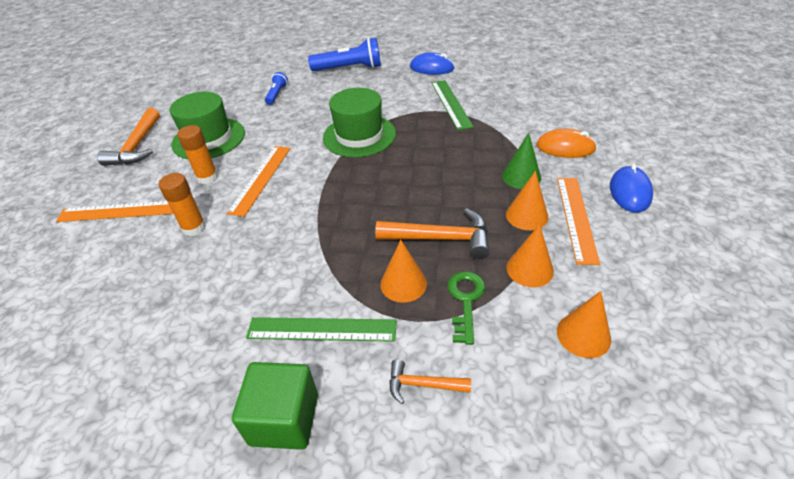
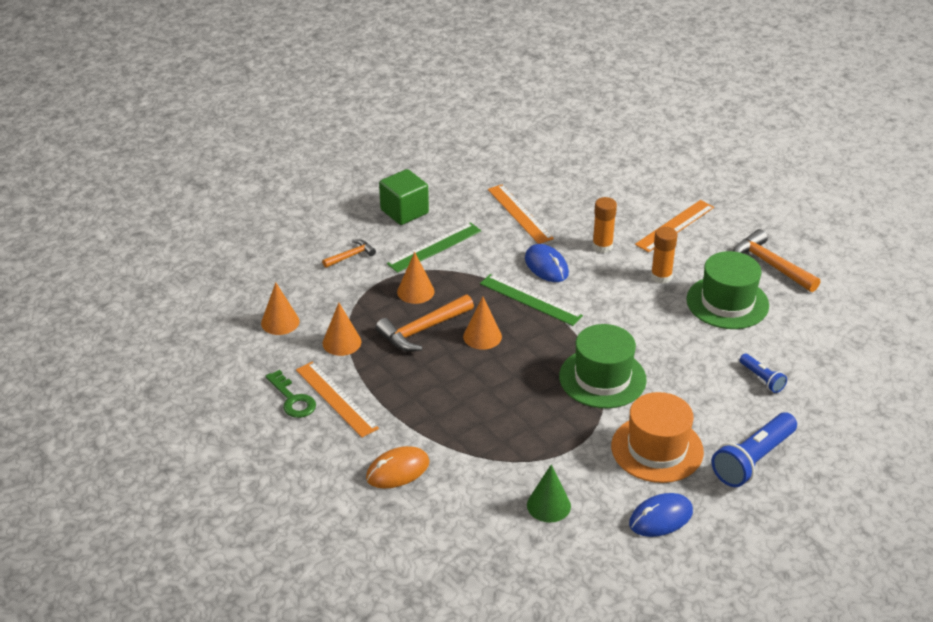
camera: 135 degrees right, 5 degrees down
(261, 179) = (618, 298): orange ruler -> orange ruler (519, 214)
(388, 91) = (657, 449): none -> orange hat
(451, 104) = (567, 468): green ruler -> green ruler (530, 300)
(465, 300) = (366, 303): green key -> green key (293, 399)
(521, 176) = (411, 414): green cone -> green cone (548, 505)
(527, 215) = (376, 380): orange cone -> orange cone (482, 336)
(630, 192) = (307, 448): blue mouse -> blue mouse (546, 266)

